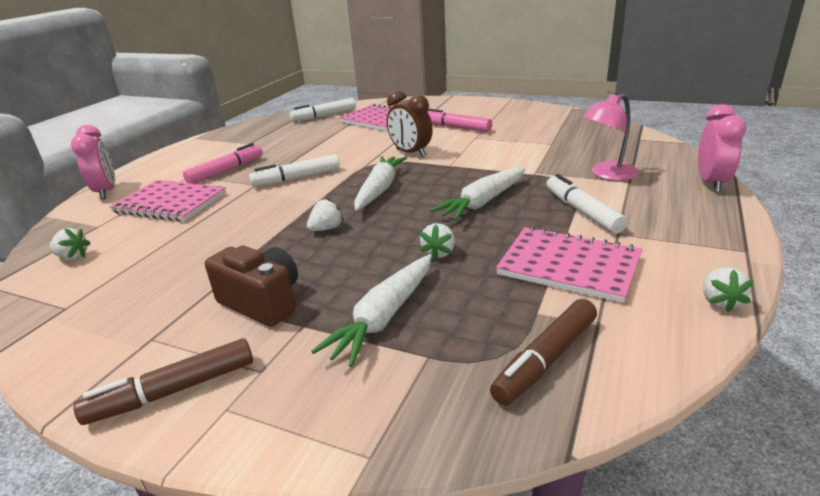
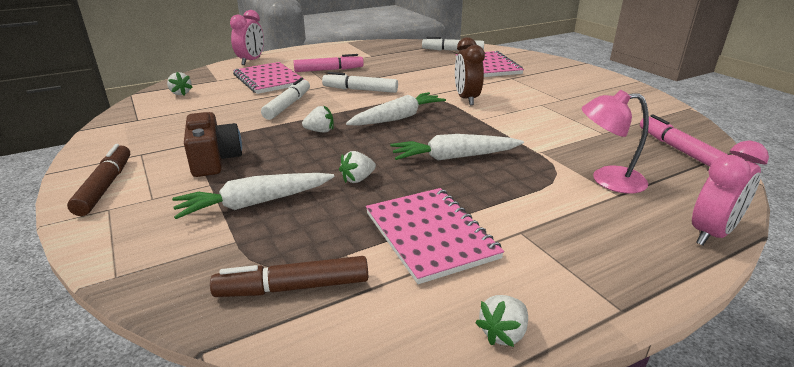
camera: 35 degrees right, 0 degrees up
(173, 391) = (105, 186): brown marker -> brown marker turned 75 degrees clockwise
(456, 127) = (539, 91): pink marker -> pink marker (678, 149)
(582, 211) = (522, 200): white marker -> white marker (288, 105)

